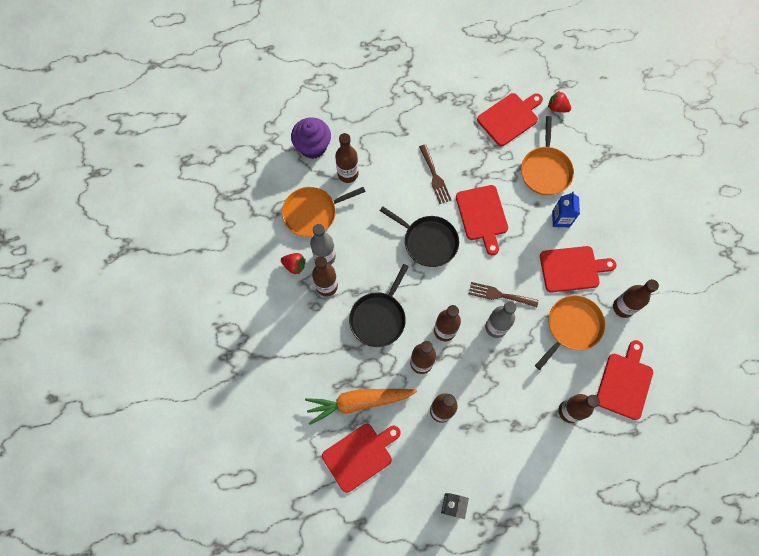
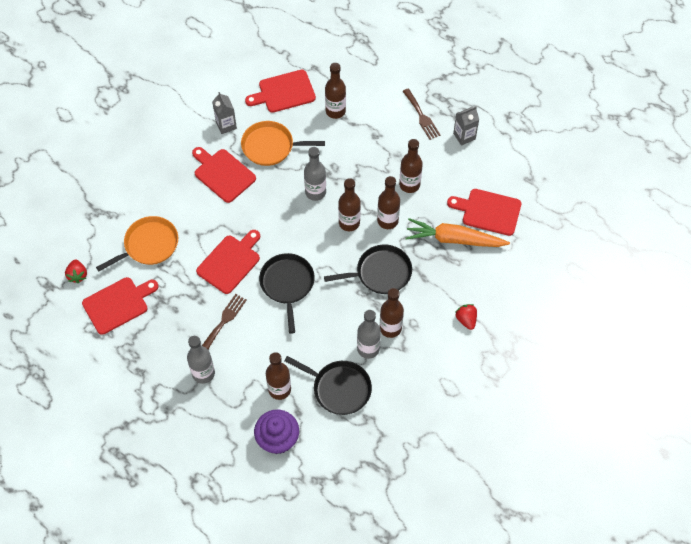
camera: 130 degrees left, 10 degrees down
(294, 265) = (396, 365): red strawberry -> red strawberry (466, 320)
(313, 213) = (339, 388): orange pan -> black pan
(359, 402) = (454, 239): orange carrot -> orange carrot turned 150 degrees clockwise
(404, 135) = (203, 373): none -> grey bottle
(499, 295) = (287, 206): brown fork -> brown fork (421, 116)
(509, 118) = (118, 304): red cutting board -> red cutting board turned 135 degrees clockwise
(561, 219) = (185, 207): blue carton -> none
(623, 307) = (226, 125): brown bottle -> grey carton

